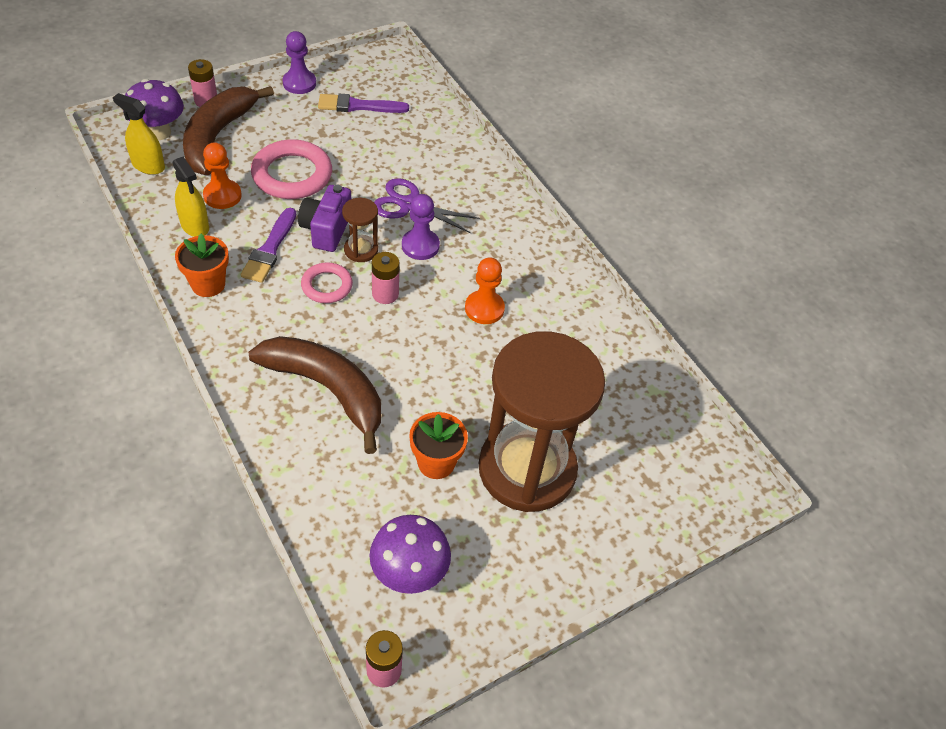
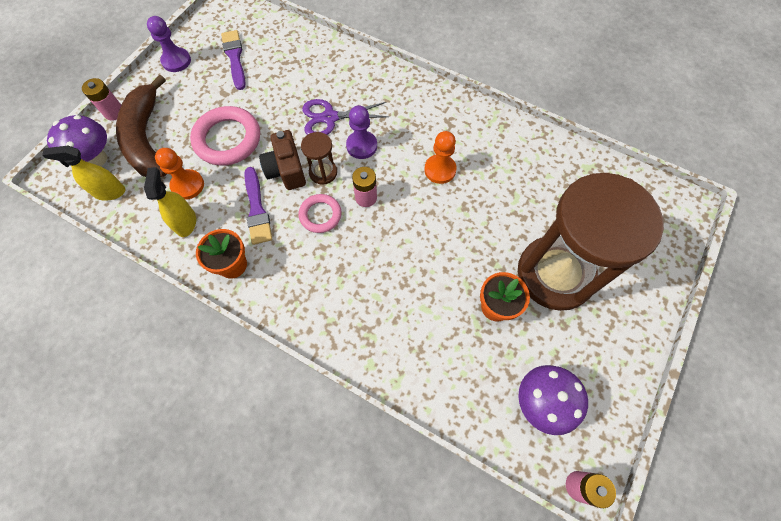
camera: 25 degrees left, 15 degrees up
(195, 226) = (185, 222): yellow spray bottle -> yellow spray bottle turned 120 degrees counterclockwise
(326, 229) = (286, 170): purple camera -> brown camera
(326, 390) = (382, 297): brown banana -> none
(358, 106) = (234, 57): purple brush -> purple brush turned 105 degrees clockwise

